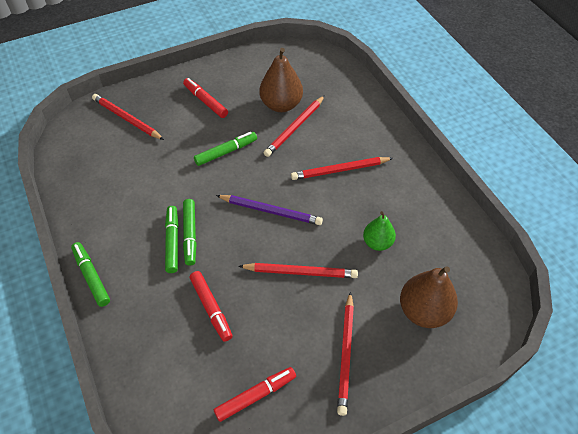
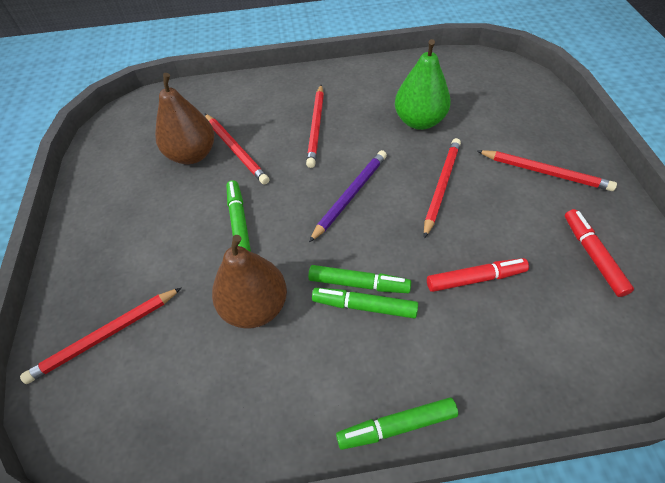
camera: 70 degrees left, 0 degrees up
(205, 101) = (136, 229): red marker -> none
(377, 242) = (419, 121): green pear -> green pear, size x1.60
(423, 311) = (503, 110): brown pear -> brown pear (255, 306)

